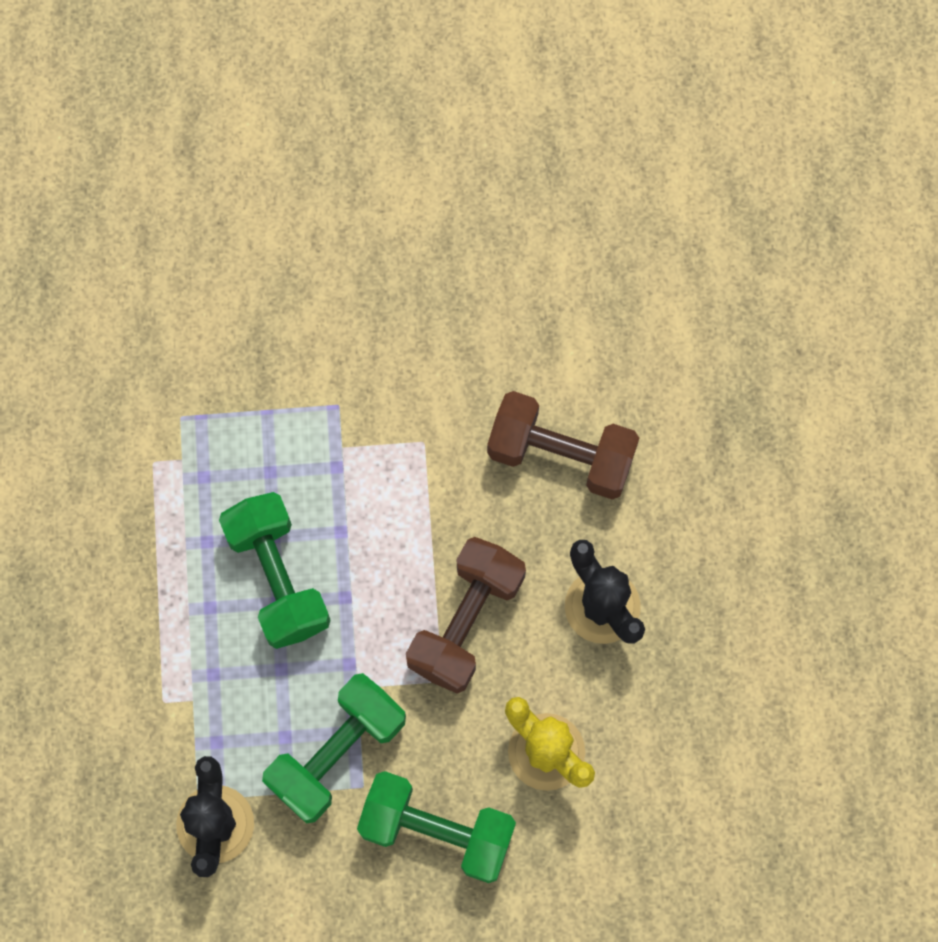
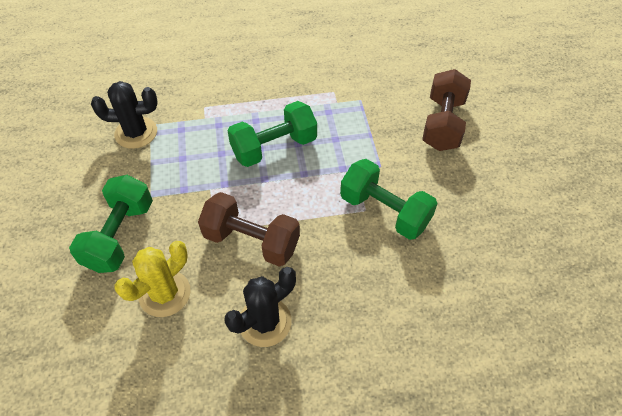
camera: 85 degrees right, 20 degrees down
(337, 752) = (171, 182): green dumbbell -> green dumbbell (384, 211)
(561, 454) = (370, 288): brown dumbbell -> brown dumbbell (442, 124)

